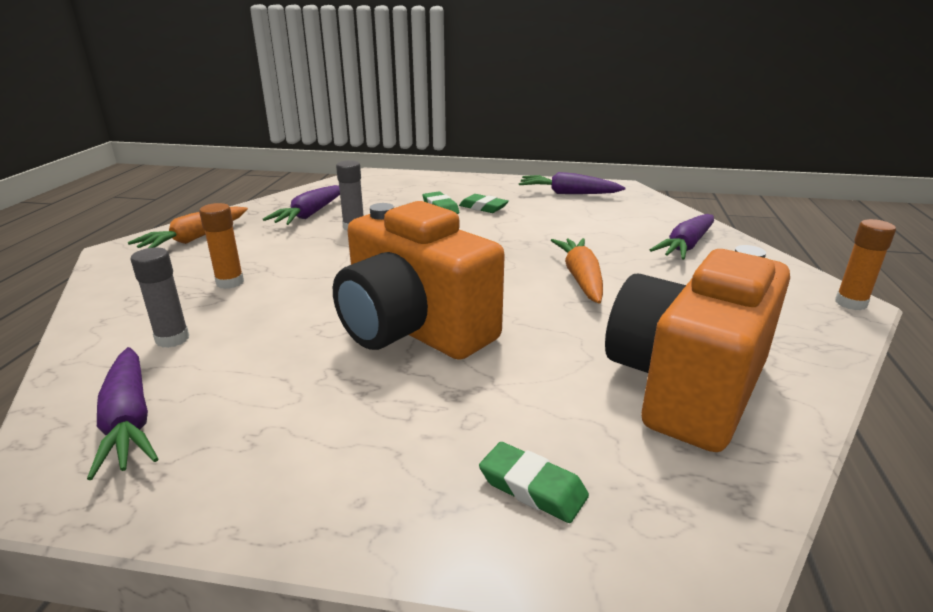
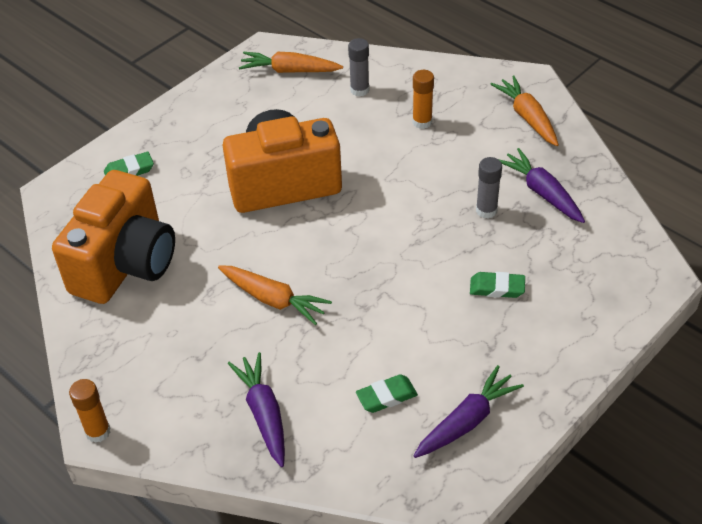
camera: 125 degrees right, 20 degrees up
(129, 421) = (289, 71): purple carrot -> orange carrot
(483, 207) = (474, 321): green eraser -> green eraser (386, 396)
(686, 386) = (125, 264): orange camera -> orange camera turned 45 degrees clockwise

